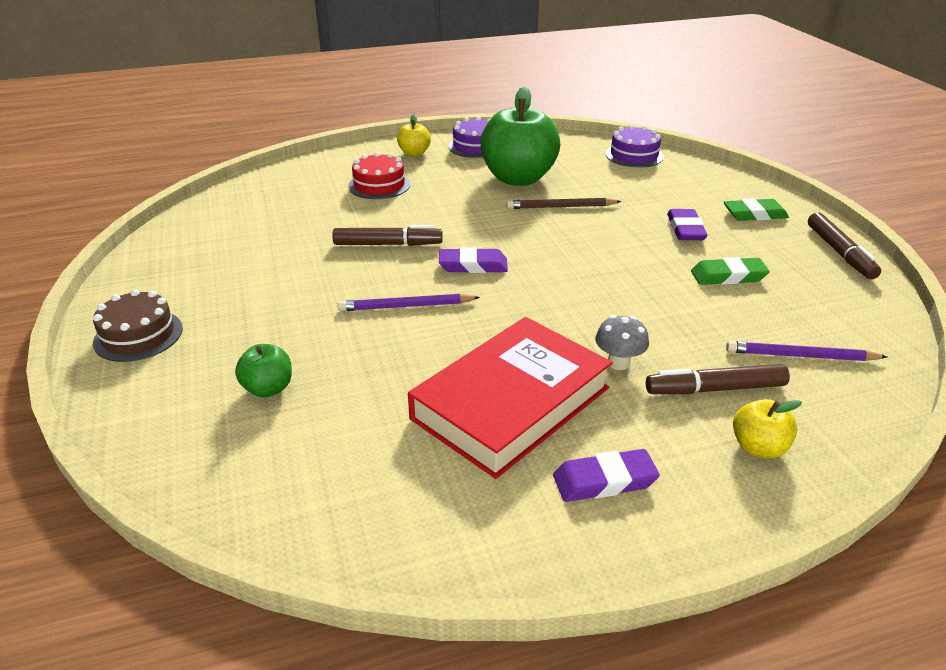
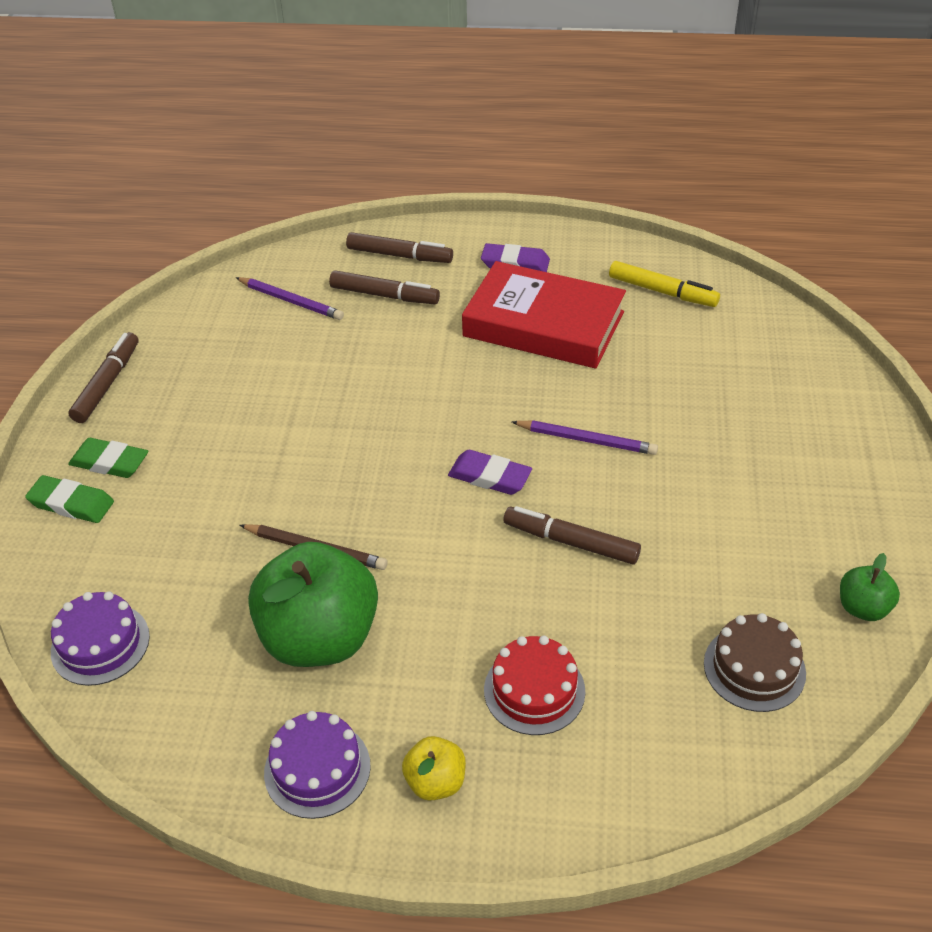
camera: 155 degrees left, 10 degrees up
(138, 335) = (863, 478): brown cake -> brown cake (754, 668)
(268, 388) = (734, 386): green apple -> green apple (863, 608)
(382, 492) = (662, 291): none -> yellow marker
(511, 403) = (543, 324): red book -> red book turned 45 degrees clockwise
(618, 362) = (436, 333): grey mushroom -> none
(685, 229) = (213, 462): purple eraser -> none
(728, 276) = (249, 388): green eraser -> green eraser (71, 503)
(758, 447) = (399, 255): yellow apple -> brown marker

